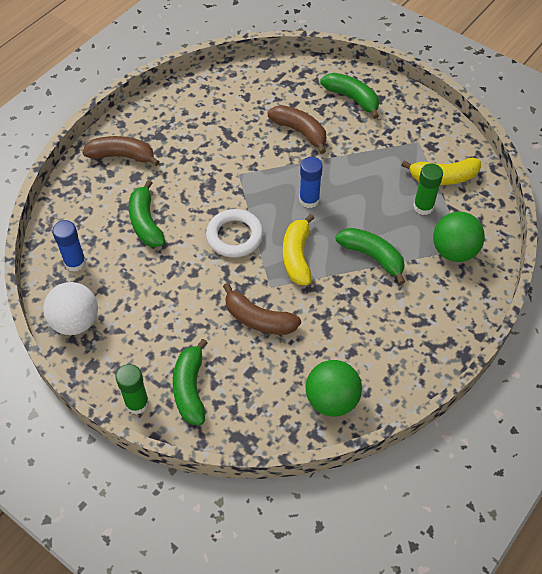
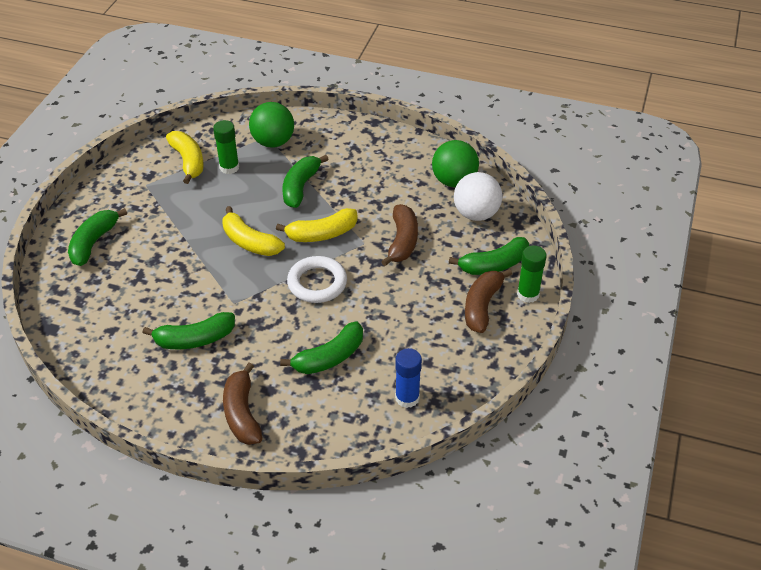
camera: 110 degrees left, 10 degrees down
(76, 322) = (474, 369): white ball -> white ball (476, 214)
(211, 142) = (194, 339): none -> green banana
(300, 132) = (156, 271): brown banana -> brown banana (482, 306)
(309, 200) = (249, 242): blue glue stick -> yellow banana

